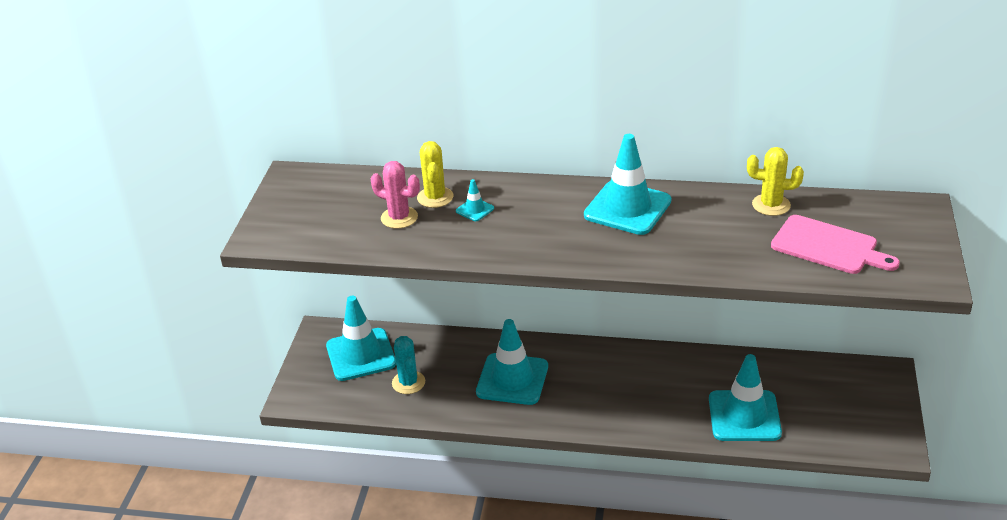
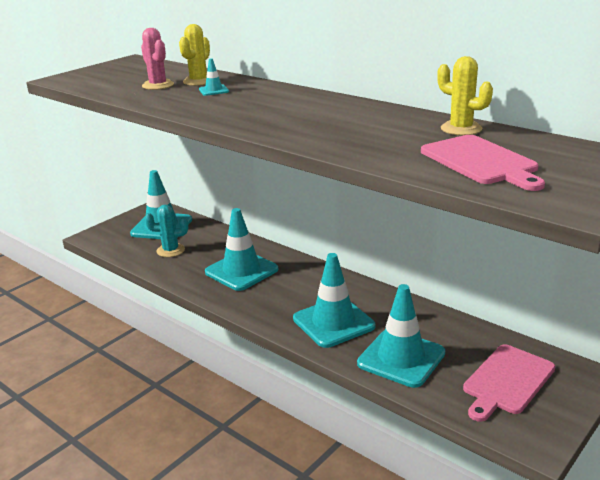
camera: 30 degrees right, 10 degrees down
(408, 382) = (170, 250): turquoise cactus -> turquoise cactus turned 75 degrees clockwise
(627, 208) = (328, 109): turquoise traffic cone -> turquoise traffic cone (333, 322)
(839, 403) = (507, 381): none -> pink cutting board

